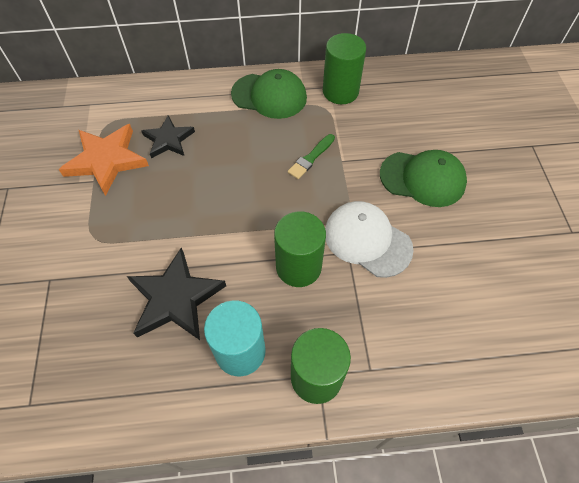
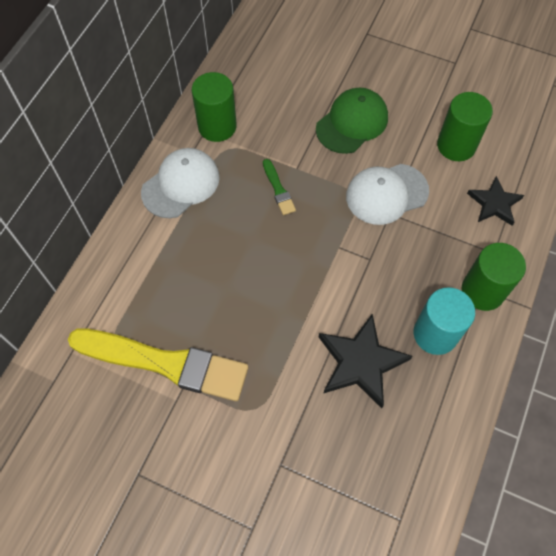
camera: 60 degrees left, 5 degrees up
(106, 160) = (165, 363): orange star -> yellow brush
(168, 140) = (176, 296): black star -> black star (494, 203)
(269, 96) = (181, 184): green cap -> white cap
(298, 267) = (383, 255): green cylinder -> green cylinder (456, 145)

